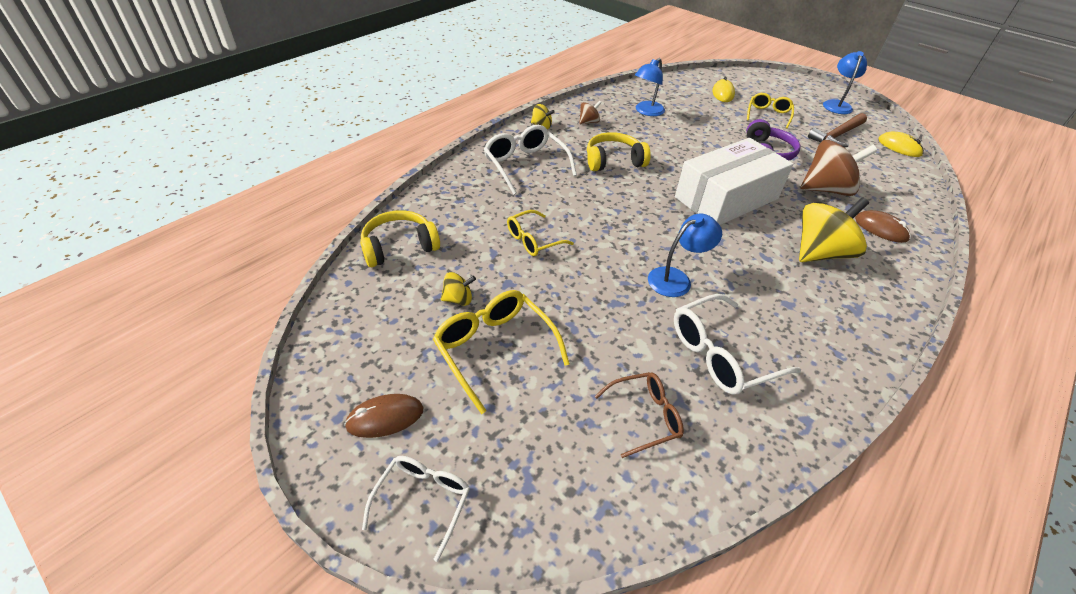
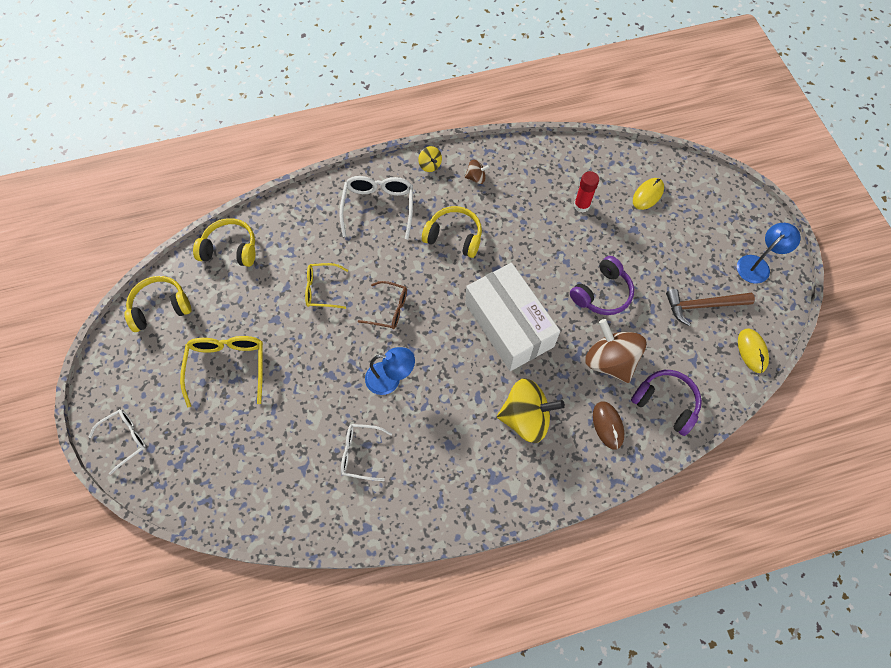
camera: 35 degrees right, 20 degrees up
(354, 332) = (160, 307): none -> yellow headphones
(385, 418) = (139, 378): brown mouse -> none
(458, 299) = (235, 315): yellow spinning top -> none
(645, 416) = (274, 464): brown glasses -> brown glasses (389, 309)
(646, 111) = (543, 187): blue lamp -> none
(686, 112) = (581, 205): none -> red glue stick
(721, 354) = (360, 453): white glasses -> white glasses, size x0.64
(726, 198) = (509, 325): white box -> white box turned 60 degrees clockwise
(768, 115) = (662, 245): yellow glasses -> none
(826, 189) = (610, 361): brown spinning top -> brown spinning top turned 150 degrees counterclockwise
(895, 197) = (666, 403): none -> purple headphones

